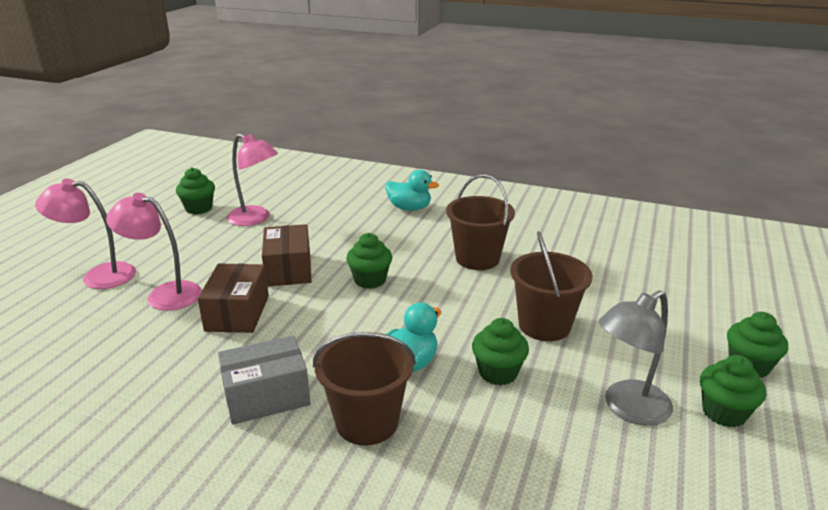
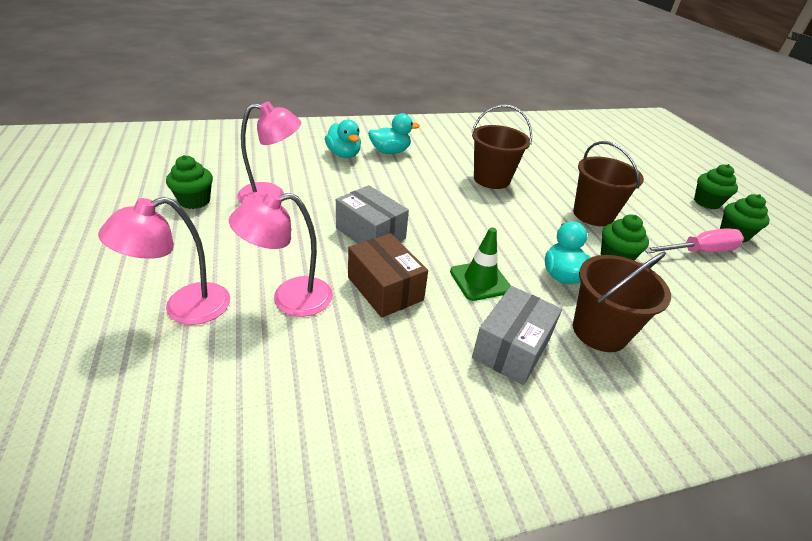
camera: 40 degrees left, 10 degrees up
(288, 269) = (370, 233): brown box -> grey box
(323, 337) = (480, 280): none -> green traffic cone
(362, 201) = (344, 154): none -> turquoise duck
(370, 280) = (446, 220): green cupcake -> none
(628, 409) = (699, 251): grey lamp -> pink screwdriver

